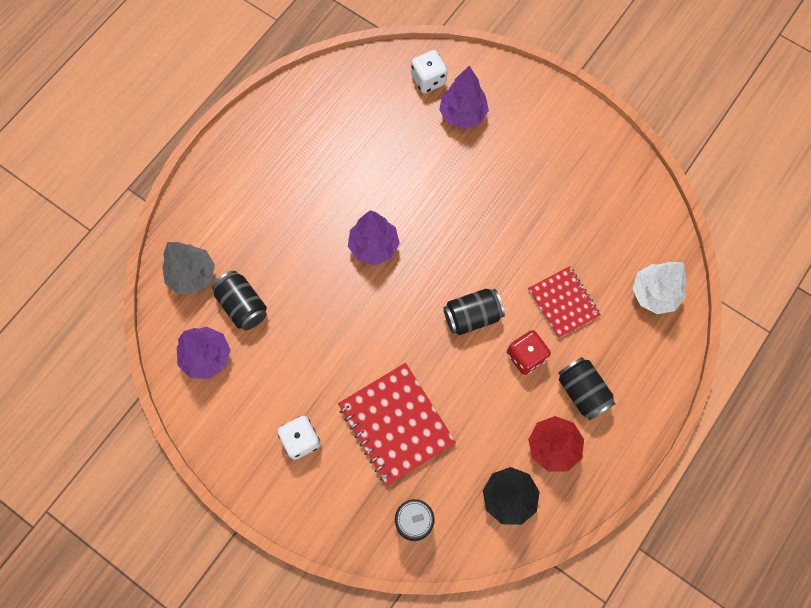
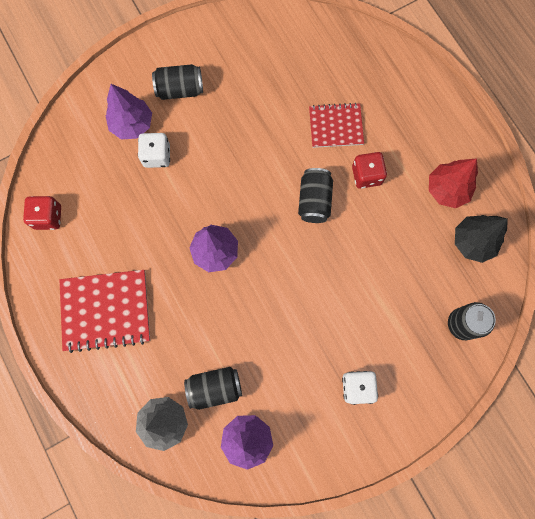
camera: 65 degrees left, 5 degrees up
(336, 87) = (48, 217): none -> red dice
(396, 424) = (377, 302): red notebook -> red notebook (106, 310)
(428, 80) = (84, 137): white dice -> white dice (157, 156)
(582, 392) = (413, 147): black can -> black can (180, 89)
(654, 294) = (360, 57): white tree -> none

